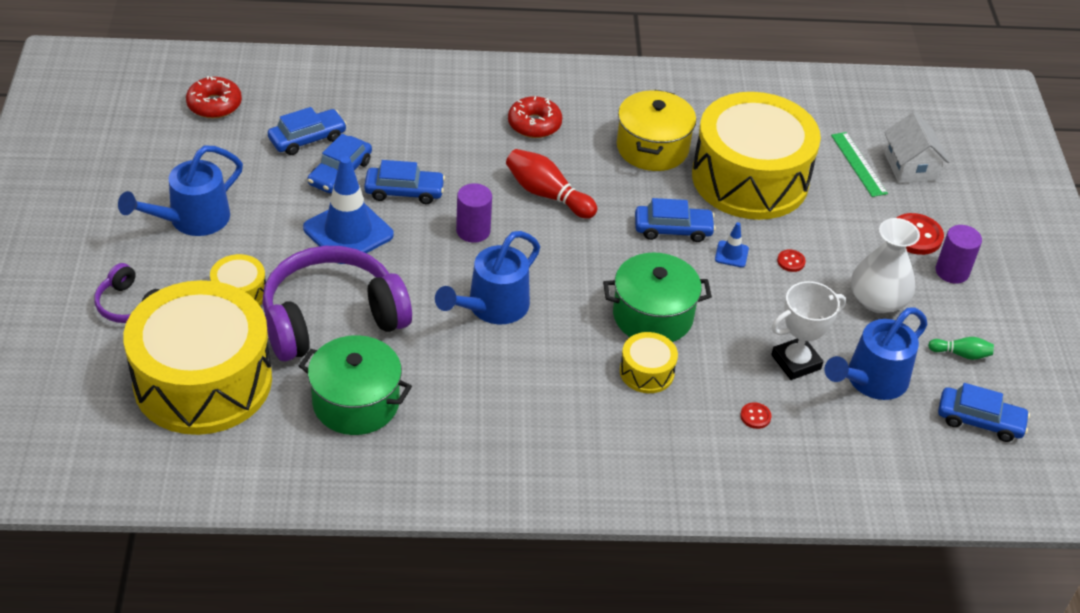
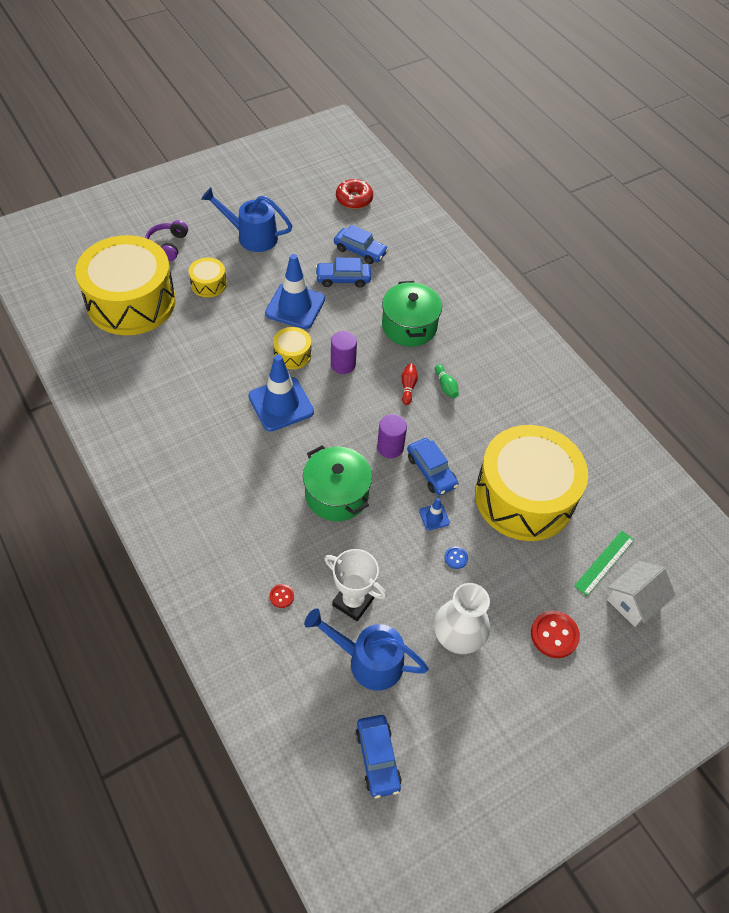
camera: 60 degrees right, 10 degrees up
(331, 318) = (217, 333): purple headphones -> none
(356, 402) = (157, 375): green pot -> green pot (409, 326)
(404, 191) = (351, 315): blue car -> none
(491, 308) = (281, 404): blue watering can -> blue traffic cone
(534, 124) = (471, 350): red donut -> none
(547, 195) = (408, 387): red bowling pin -> red bowling pin, size x0.55
(646, 372) = (281, 513): yellow drum -> yellow drum (292, 354)
(652, 148) = (505, 424): yellow pot -> none
(791, 261) = (456, 558): red button -> blue button
(952, 271) = (533, 677): purple cylinder -> purple cylinder (390, 447)
(961, 354) = (443, 718): green bowling pin -> green bowling pin (446, 386)

